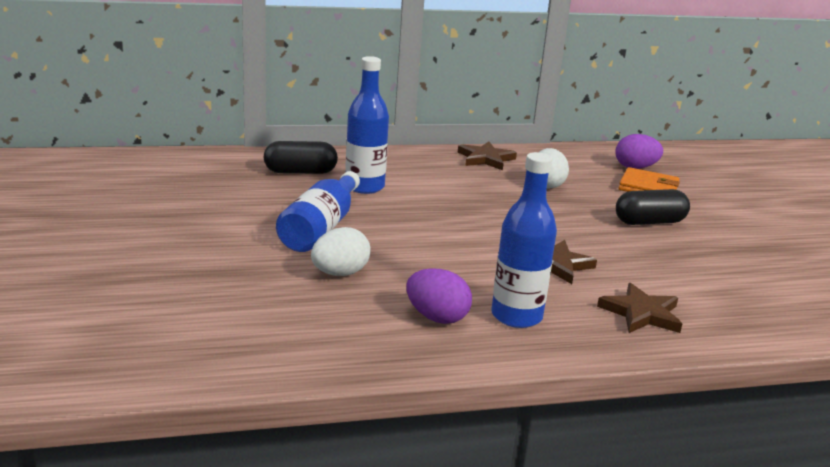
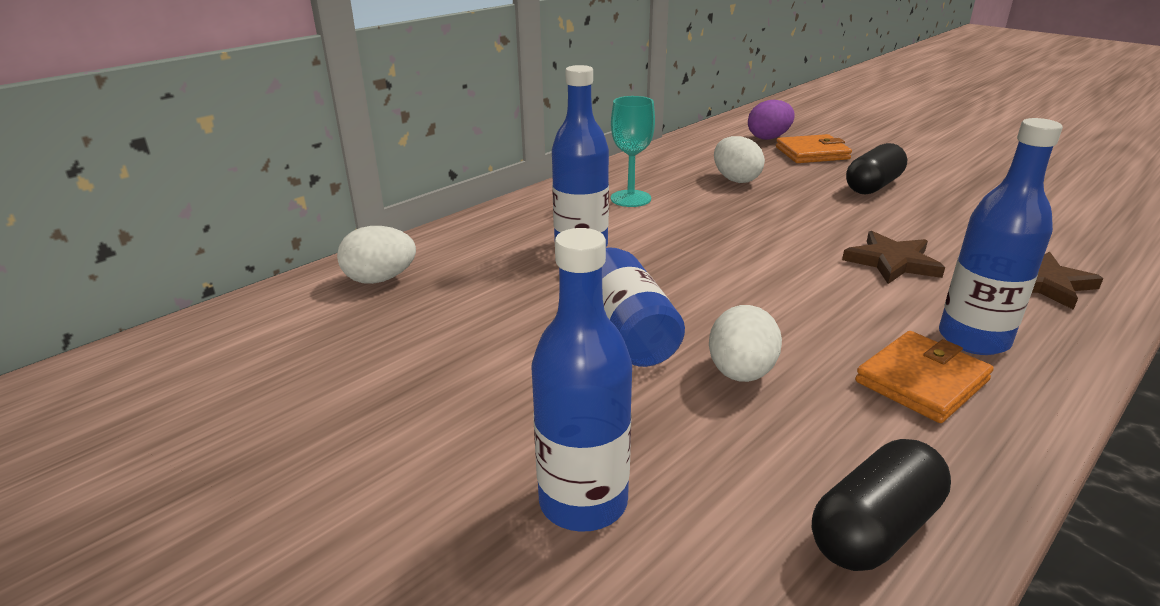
camera: 30 degrees left, 5 degrees up
(174, 284) = (583, 502): none -> blue bottle
(228, 165) = (380, 279): none -> white egg
(300, 172) = (482, 255): black capsule -> black capsule (874, 529)
(437, 317) = (921, 381): purple egg -> orange wallet
(447, 172) = (630, 198): none -> turquoise goblet
(485, 159) = (639, 171): brown star -> none

